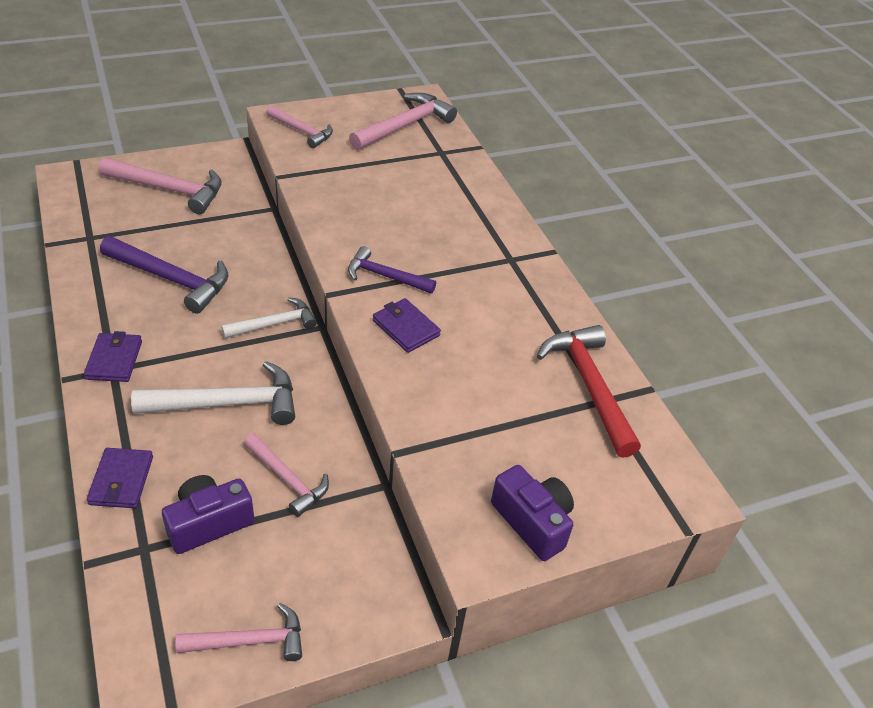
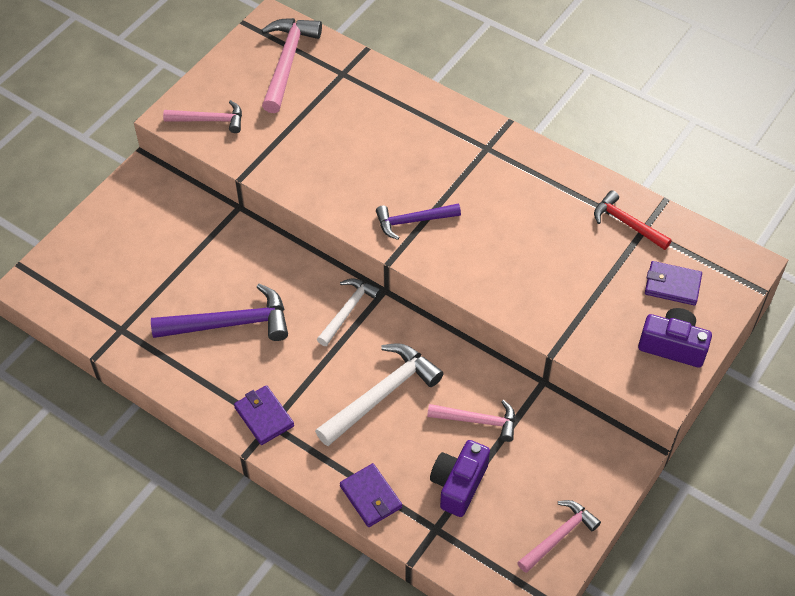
camera: 30 degrees left, 10 degrees up
(169, 189) = (133, 243): pink hammer -> none
(406, 328) = (468, 256): purple wallet -> purple wallet (672, 285)
(589, 386) = (627, 223): red hammer -> red hammer, size x0.63

